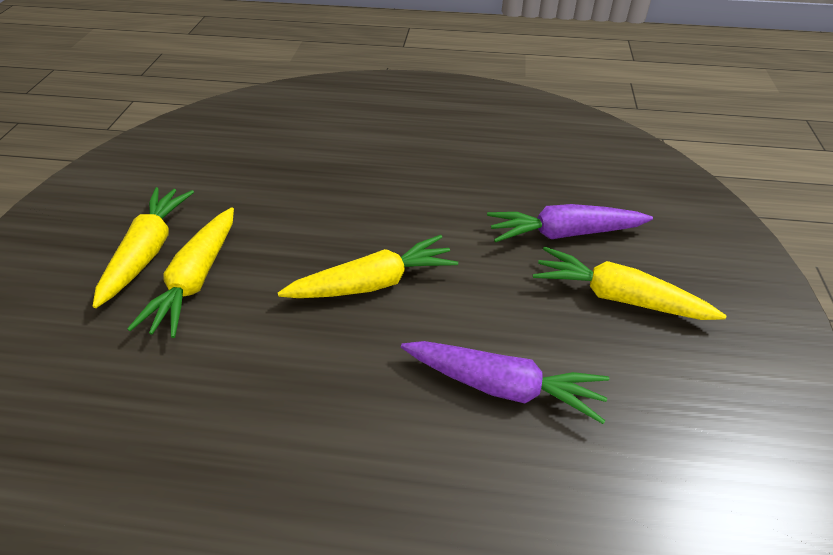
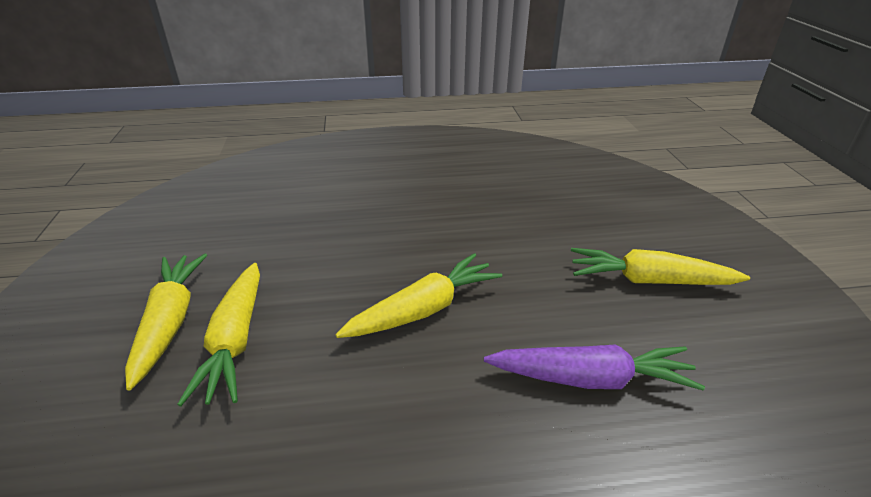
camera: 15 degrees left, 10 degrees down
(563, 233) = (576, 237): purple carrot -> none

